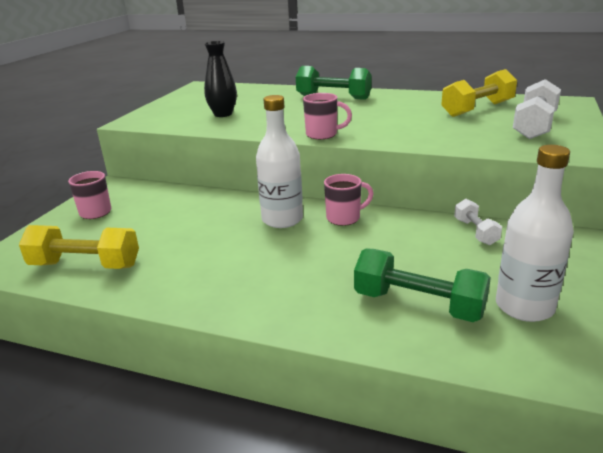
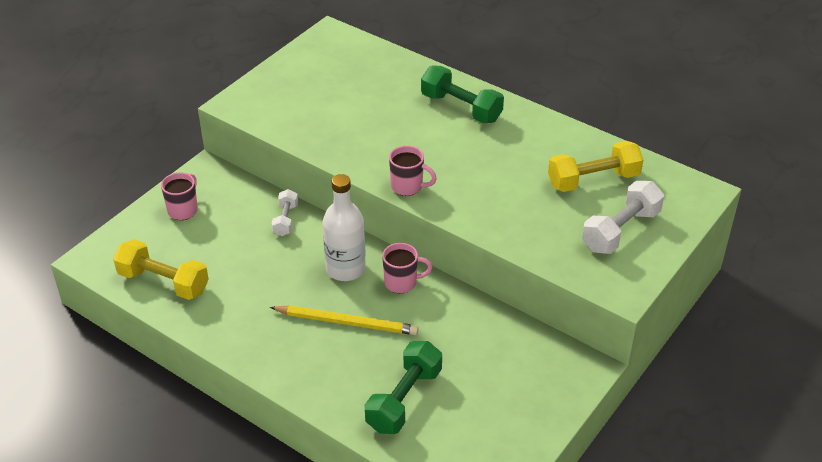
camera: 15 degrees right, 15 degrees up
(223, 114) = (329, 114): black vase -> none
(308, 256) = (346, 322): none -> yellow pencil
(418, 304) = (404, 399): green dumbbell -> green dumbbell turned 75 degrees clockwise
(475, 232) = (506, 334): white dumbbell -> white dumbbell (285, 220)
(524, 306) = (482, 424): white bottle -> none

